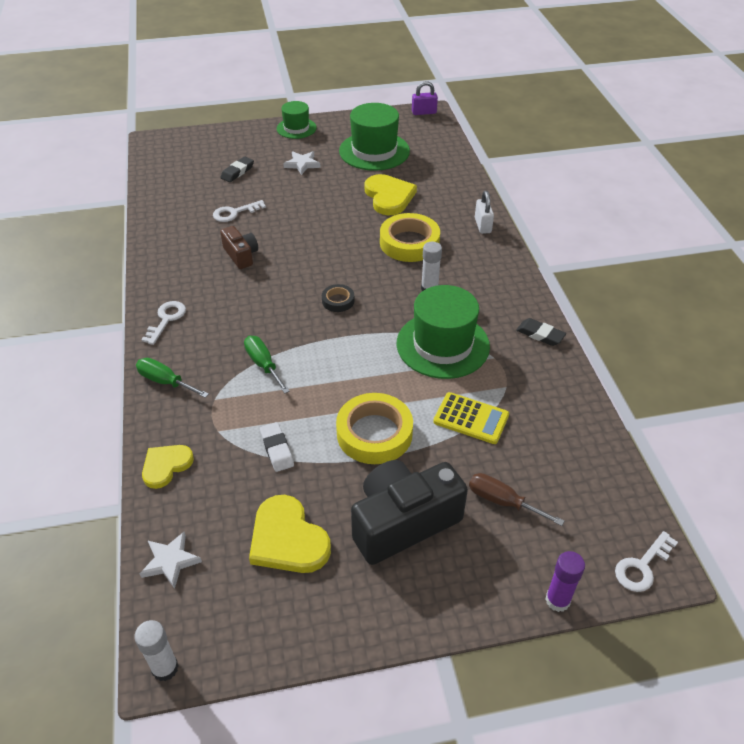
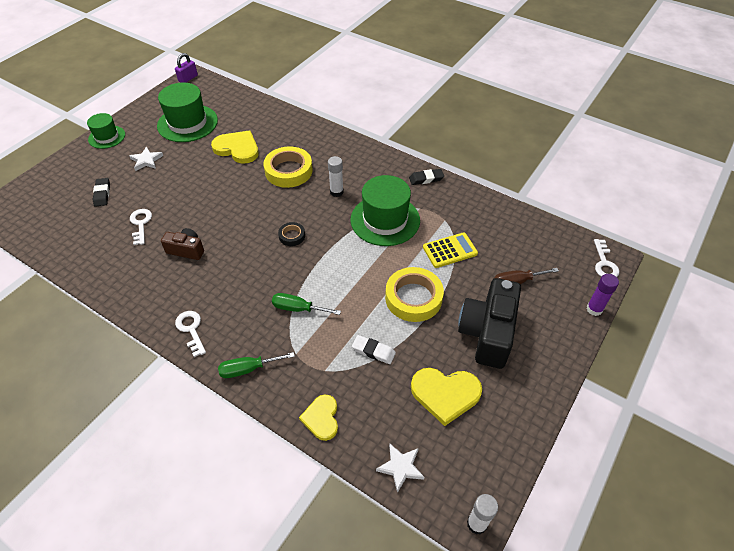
camera: 45 degrees left, 5 degrees up
(234, 213) = (141, 224): white key -> white key turned 150 degrees clockwise
(483, 225) = (318, 133): white padlock -> none

